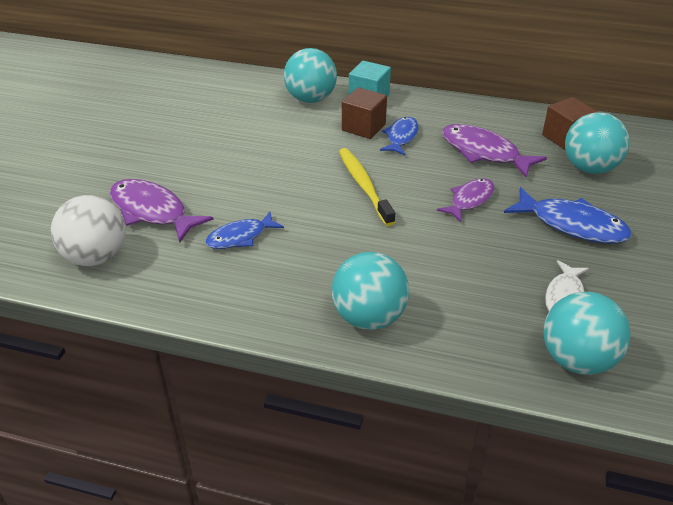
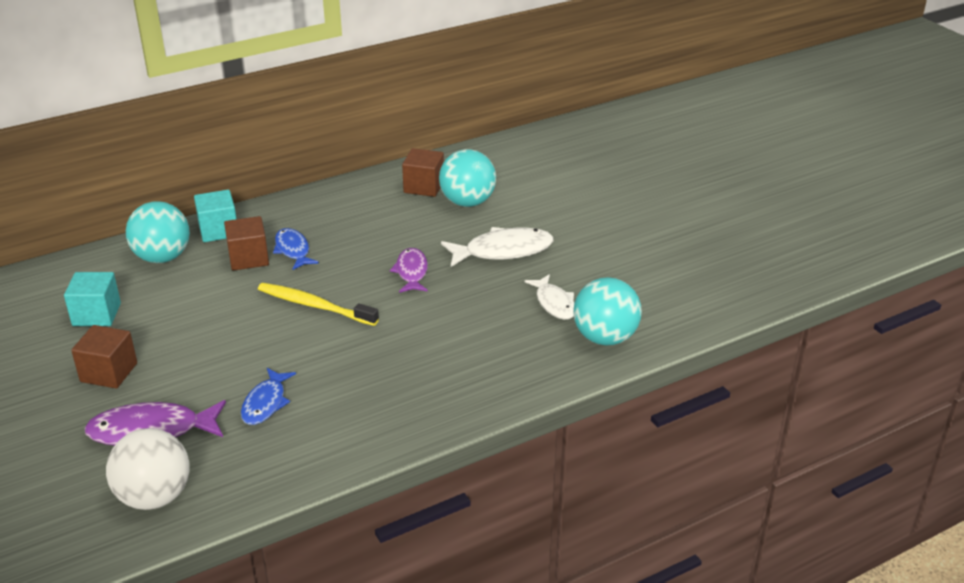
camera: 45 degrees left, 5 degrees down
(182, 157) = (109, 372): none -> brown cube
(225, 116) = (96, 314): none -> turquoise cube
(369, 317) = (445, 396): turquoise ball -> none
(483, 152) = (376, 229): purple fish -> none
(572, 225) = (503, 251): blue fish -> white fish

